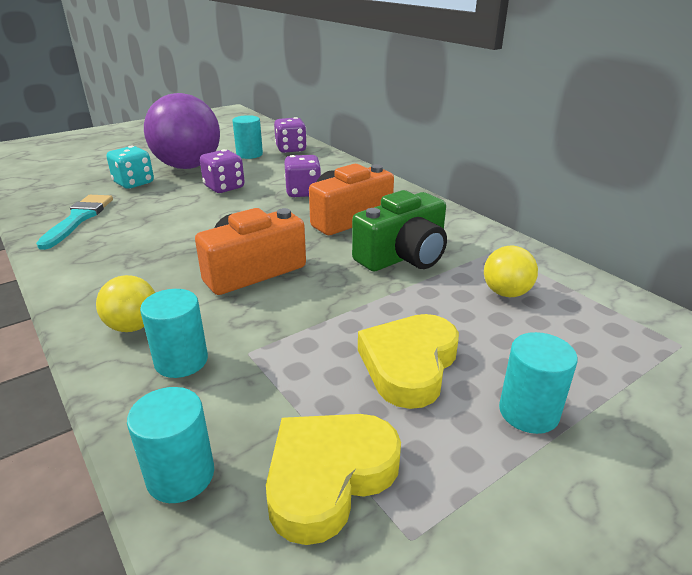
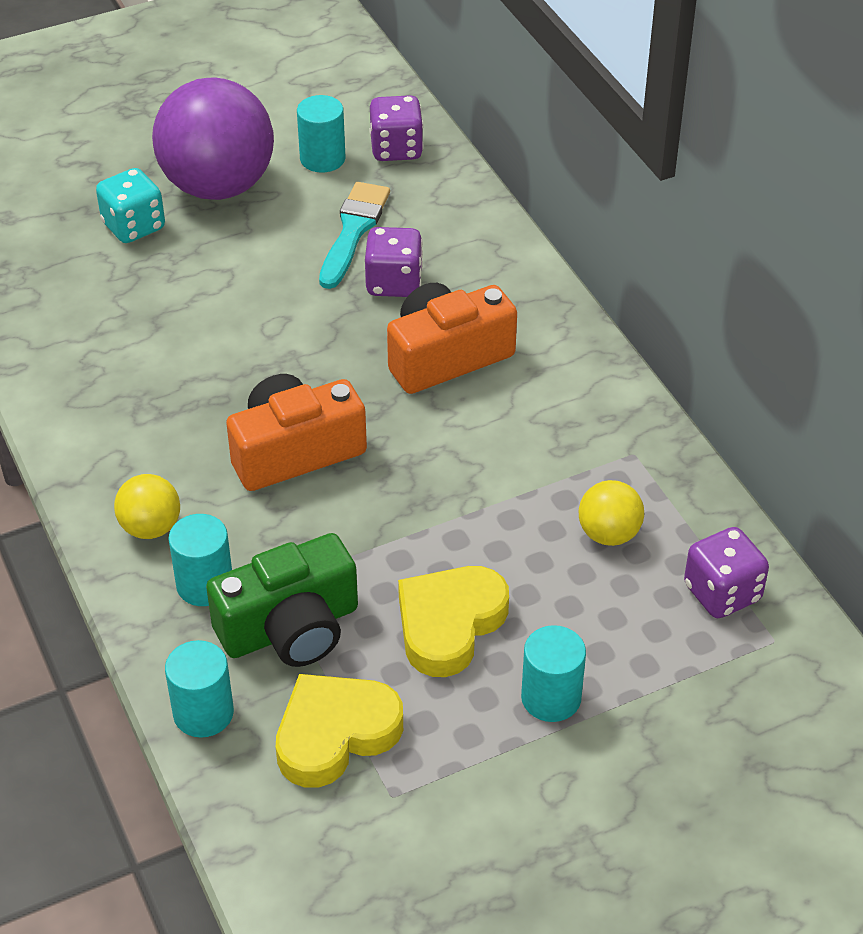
camera: 10 degrees right, 15 degrees up
(78, 219) = (62, 311): turquoise brush -> turquoise brush (353, 230)
(224, 187) = (273, 255): purple dice -> purple dice (722, 593)
(403, 256) = (501, 449): green camera -> green camera (290, 628)

